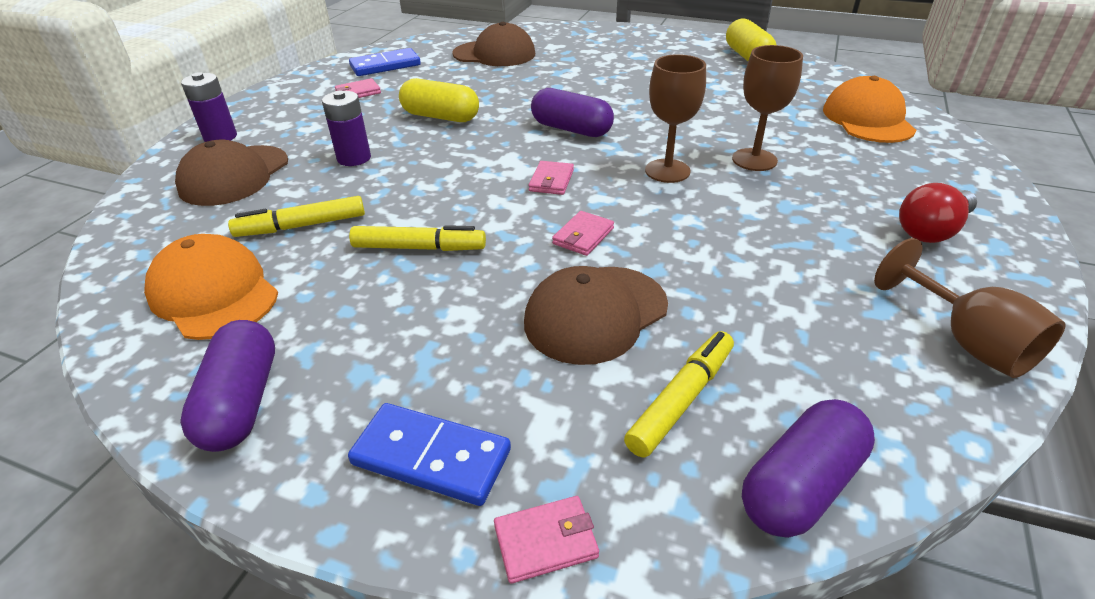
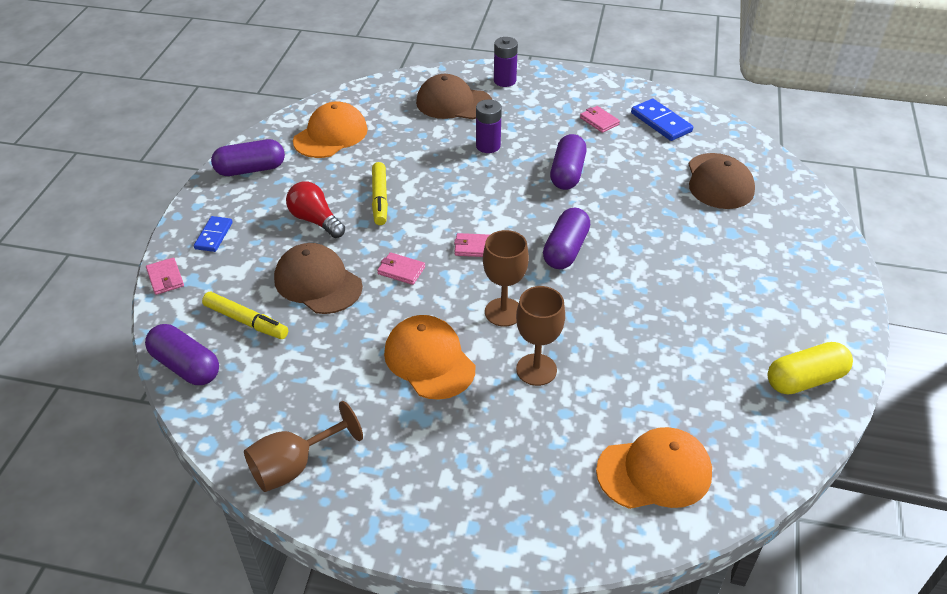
camera: 80 degrees right, 5 degrees up
(301, 226) = (398, 146): yellow marker -> none
(431, 457) = (213, 236): blue domino -> blue domino, size x0.67
(441, 117) = (567, 173): yellow capsule -> purple capsule
(749, 223) = (429, 360): none -> orange cap
(931, 230) = (433, 479): red light bulb -> red light bulb (315, 220)

